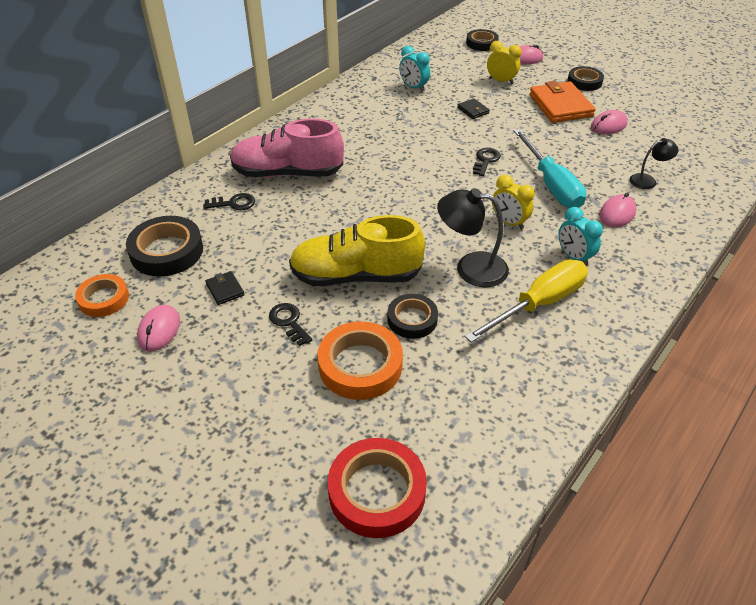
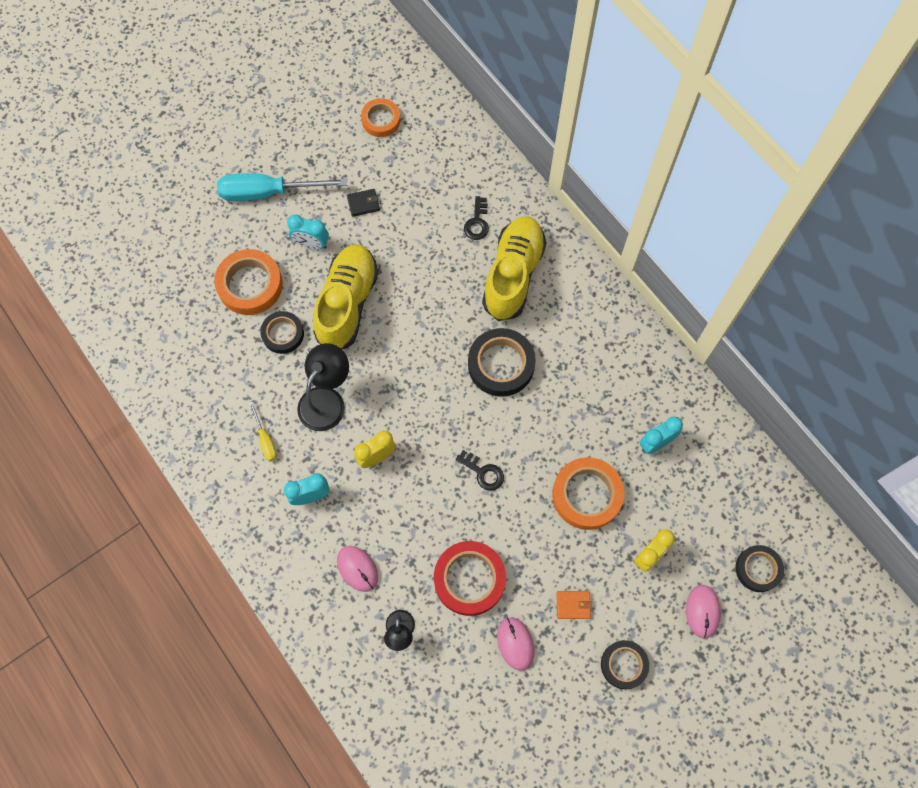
camera: 105 degrees right, 25 degrees up
(159, 330) = (334, 155): pink mouse -> none
(167, 251) = (425, 165): black tape -> black tape (501, 365)
(287, 173) = (513, 275): pink shoe -> yellow shoe
(289, 322) = (311, 244): black key -> turquoise clock
(377, 492) = (144, 271): red tape -> red tape (469, 579)
(473, 110) = (587, 495): black wallet -> orange tape
(539, 304) = (265, 439): yellow screwdriver -> yellow screwdriver, size x0.47
(551, 185) = (422, 523): turquoise screwdriver -> turquoise screwdriver (268, 192)
(560, 106) = (573, 605): orange wallet -> orange wallet, size x0.46

